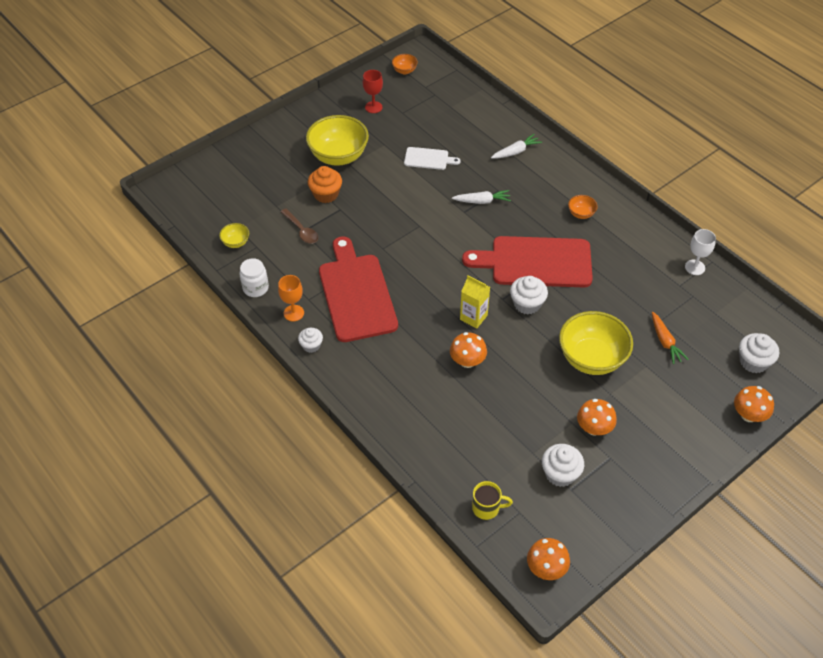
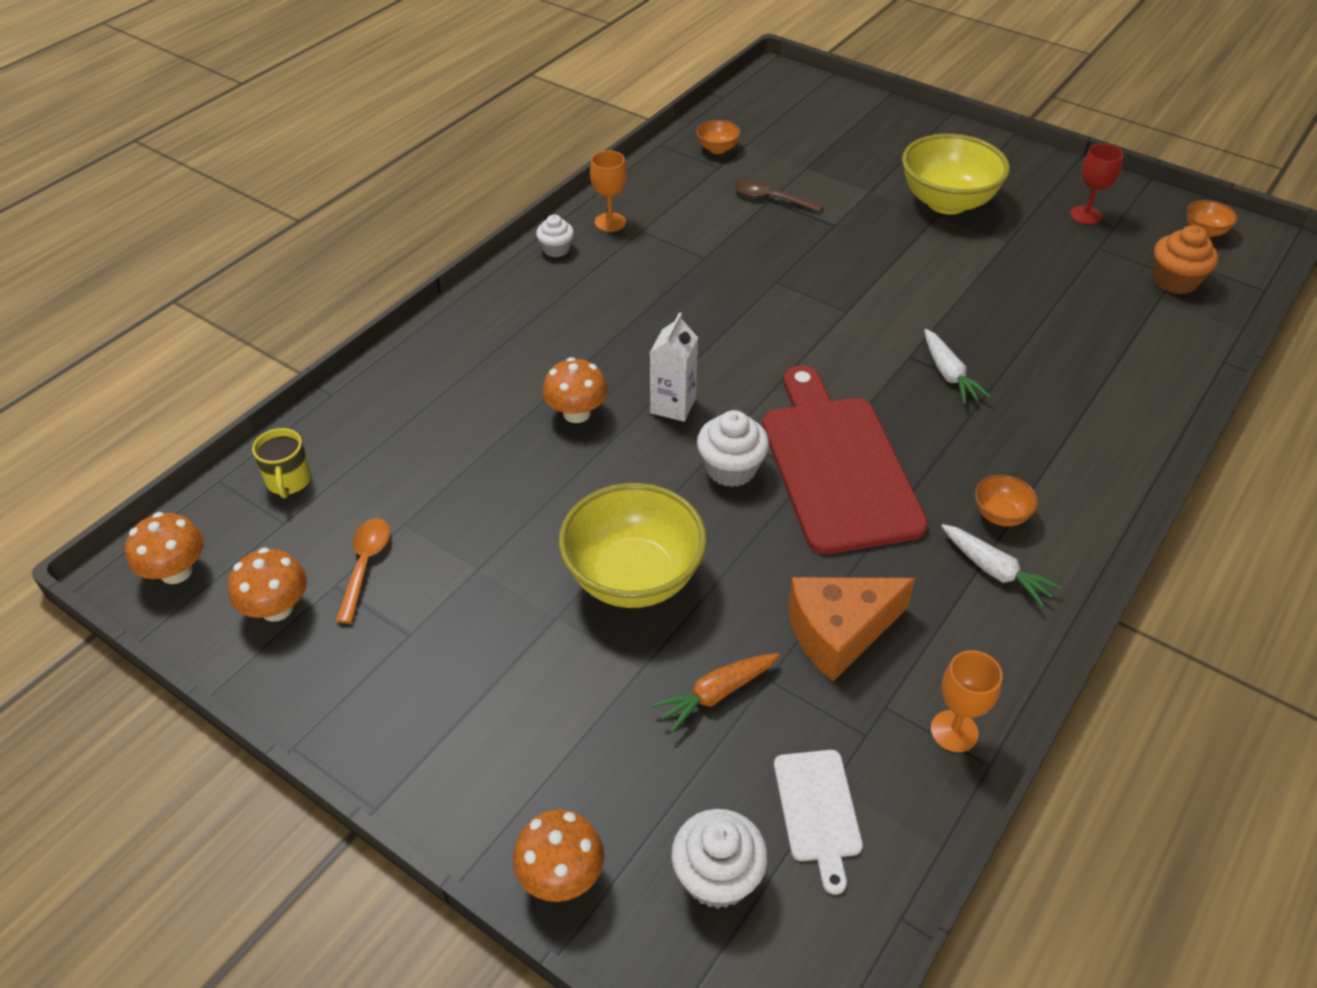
camera: 75 degrees right, 5 degrees down
(236, 242) = (717, 149): yellow bowl -> orange bowl
(255, 288) = (642, 181): white jar -> none
(301, 231) = (770, 198): brown spoon -> brown spoon turned 75 degrees clockwise
(326, 194) = (858, 206): orange cupcake -> orange cupcake (1175, 281)
(356, 294) = (670, 272): red cutting board -> none
(428, 159) = (1009, 295): white cutting board -> white cutting board (818, 811)
(473, 317) = (673, 405): yellow carton -> white carton
(515, 152) = (1106, 398): white carrot -> white carrot (995, 571)
(560, 473) = (365, 565): white cupcake -> orange spoon
(594, 428) = (472, 601): orange mushroom -> orange mushroom (277, 608)
(638, 290) = (839, 632): none -> orange cheese
(695, 267) = (954, 731): white goblet -> orange goblet

